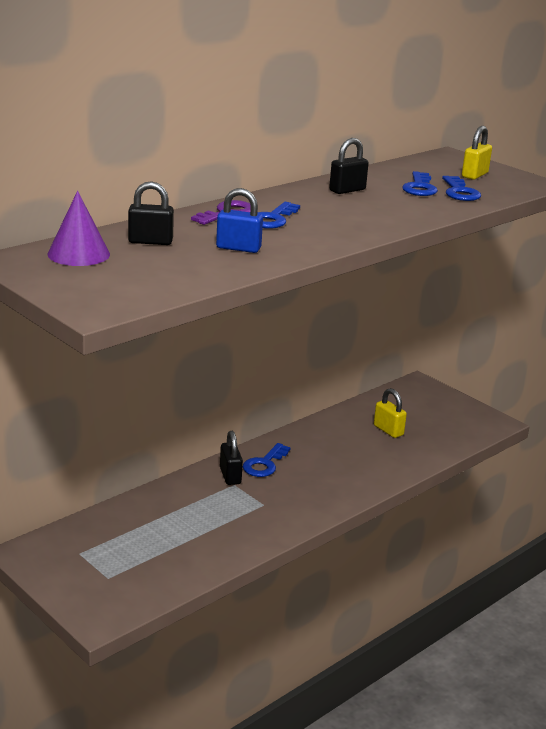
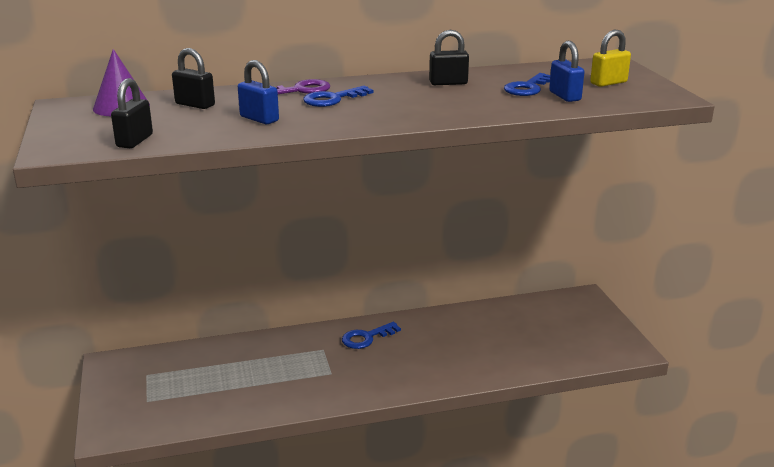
camera: 30 degrees right, 0 degrees up
(230, 476) = (327, 341): black padlock -> black padlock (135, 141)
(388, 430) = (511, 333): yellow padlock -> none
(459, 192) = (564, 96): blue key -> blue padlock

